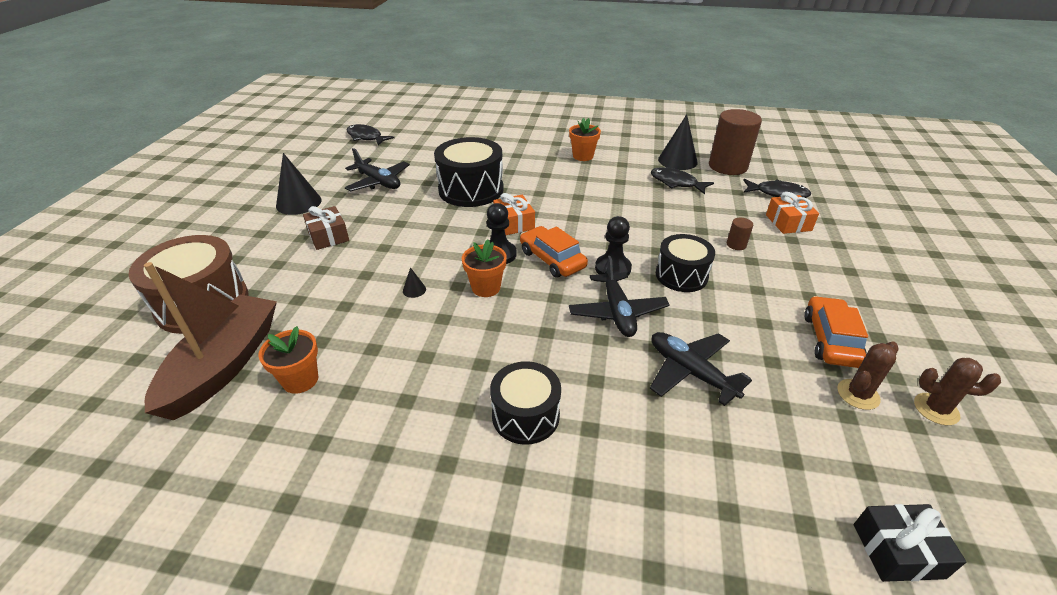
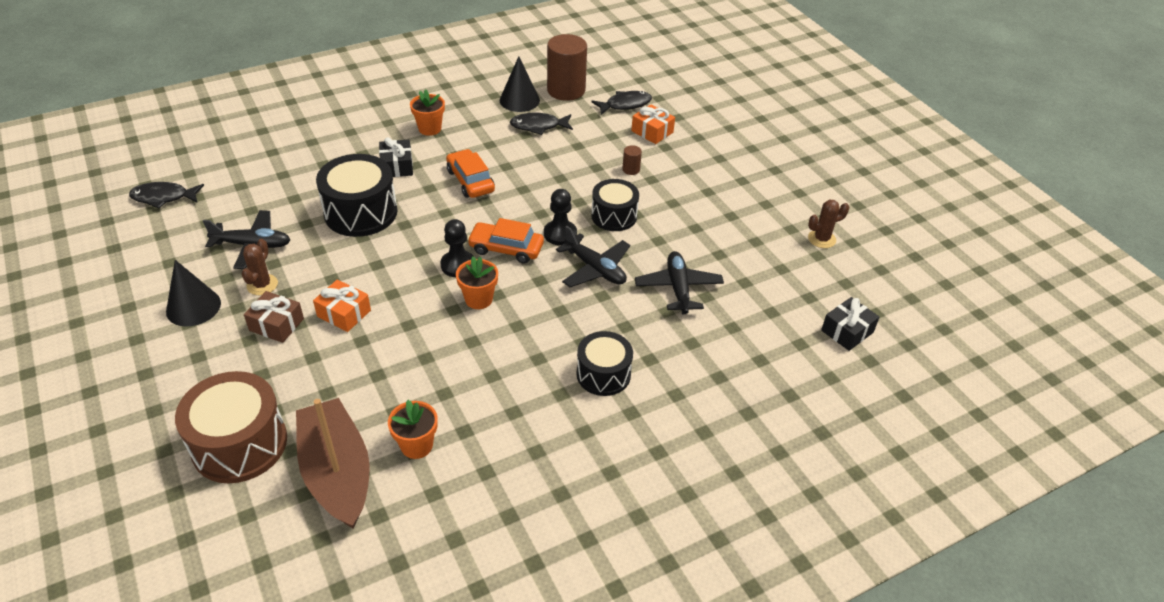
camera: 40 degrees left, 5 degrees up
(414, 290) = (421, 331): black cone -> none
(514, 223) = (439, 229): orange gift -> orange gift (344, 313)
(531, 171) = (397, 166): none -> black gift
(690, 372) = (678, 288): black plane -> black plane turned 75 degrees clockwise
(830, 340) = (741, 220): orange car -> orange car (470, 181)
(858, 394) = (778, 251): brown cactus -> brown cactus (262, 285)

